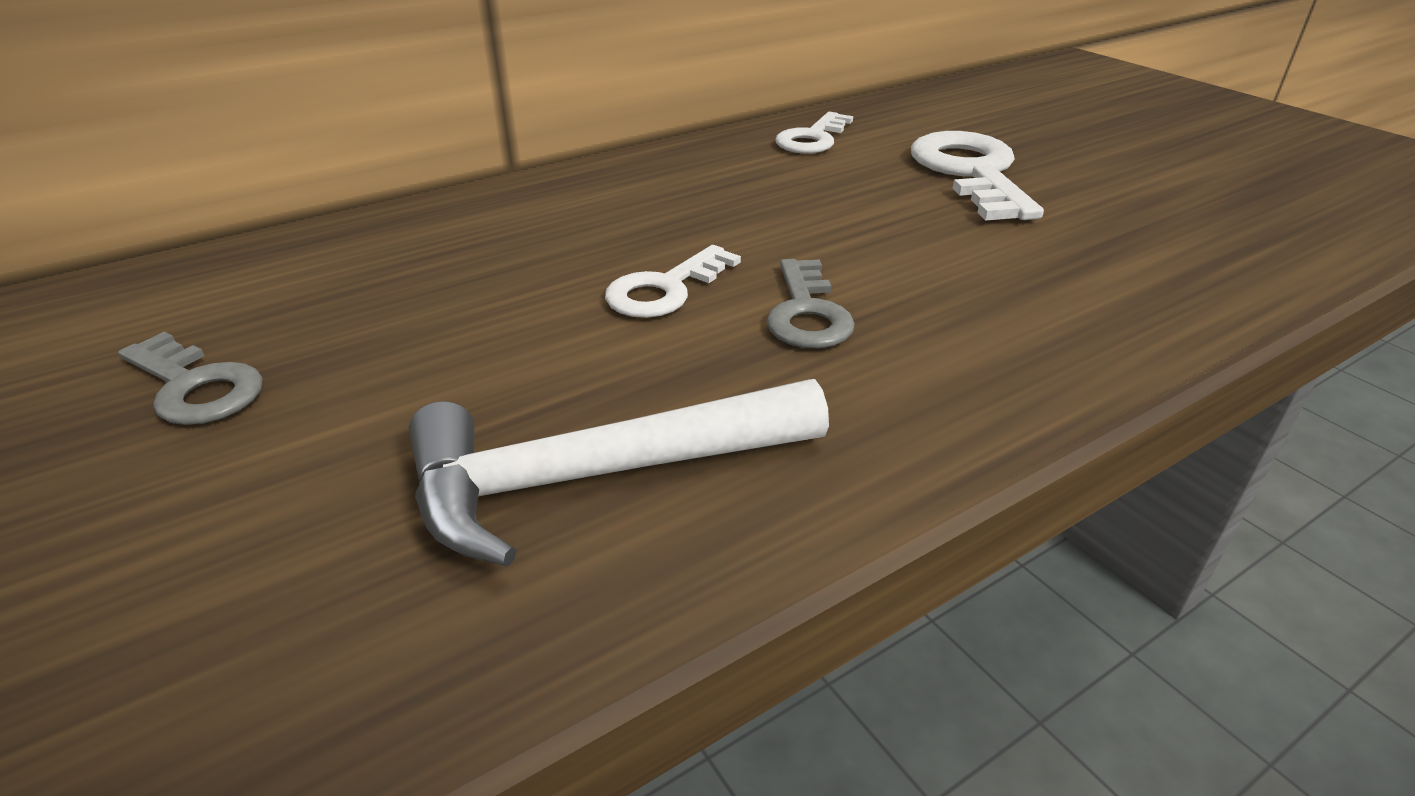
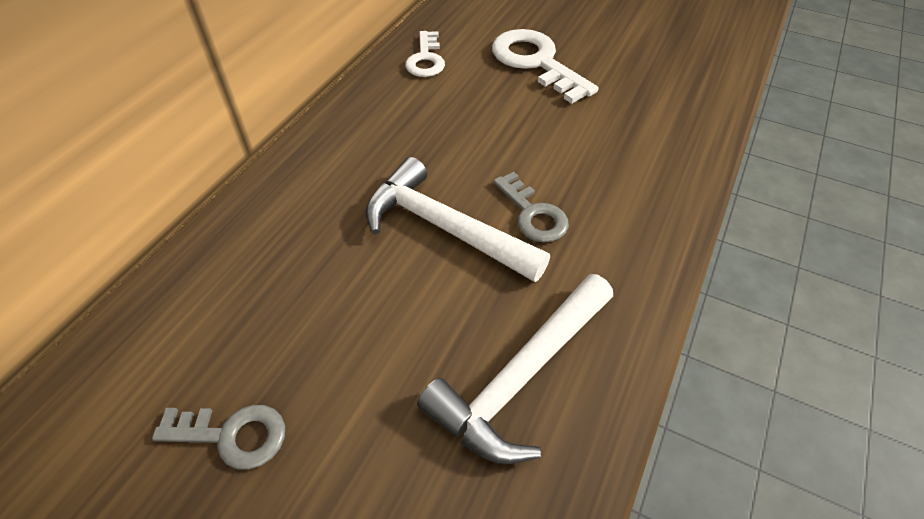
camera: 30 degrees left, 15 degrees up
(665, 289) = (445, 228): white key -> white hammer

